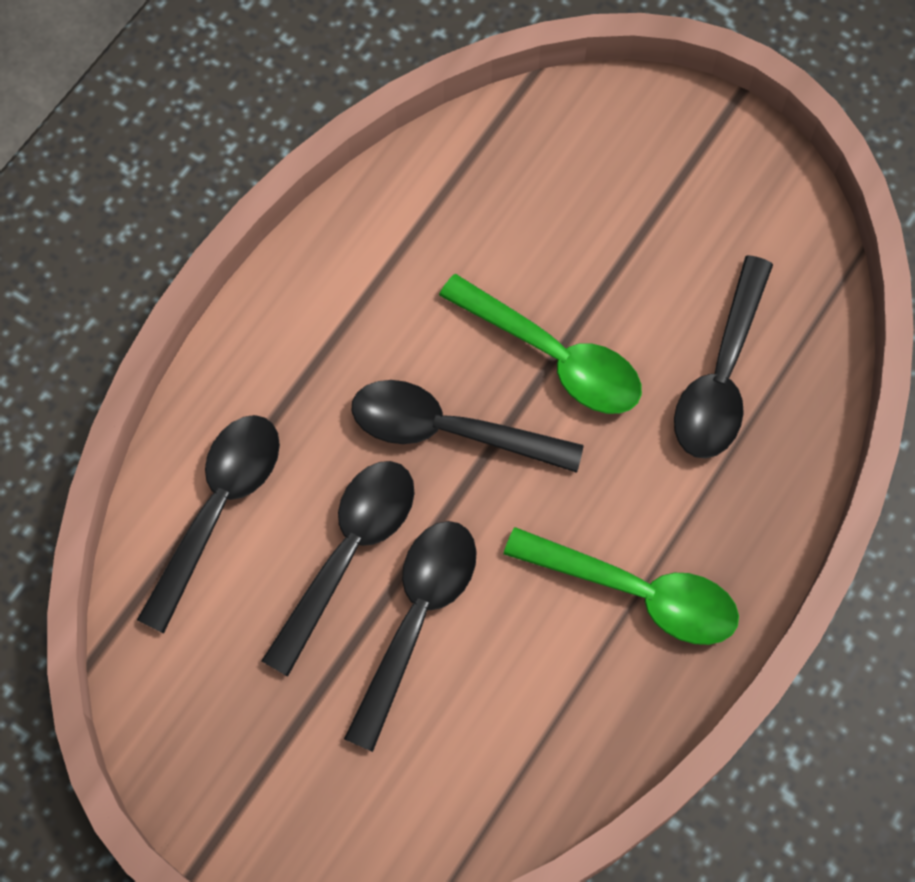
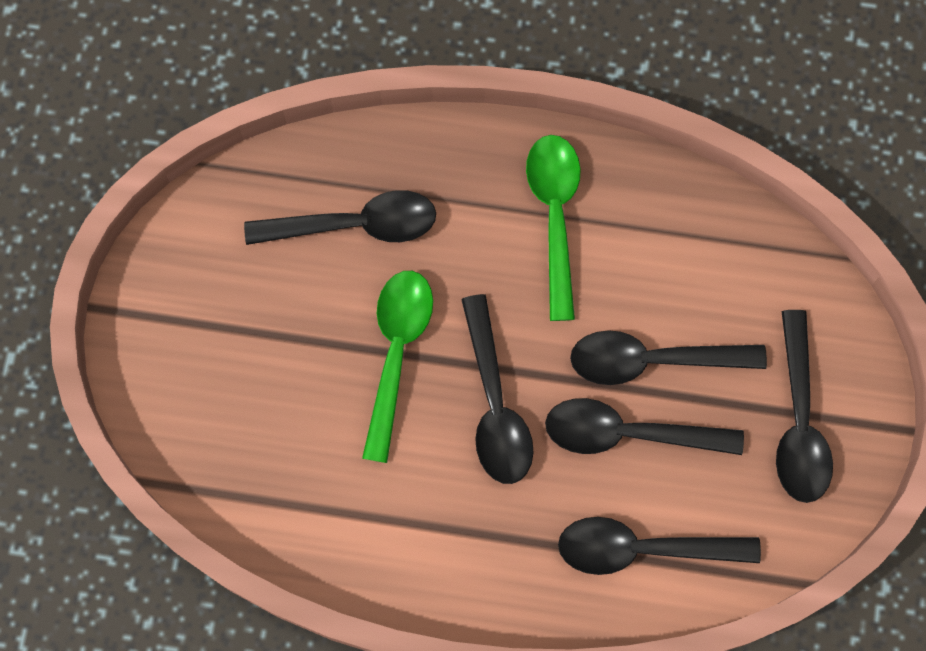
camera: 115 degrees left, 5 degrees up
(267, 748) = (798, 421): none -> black spoon

